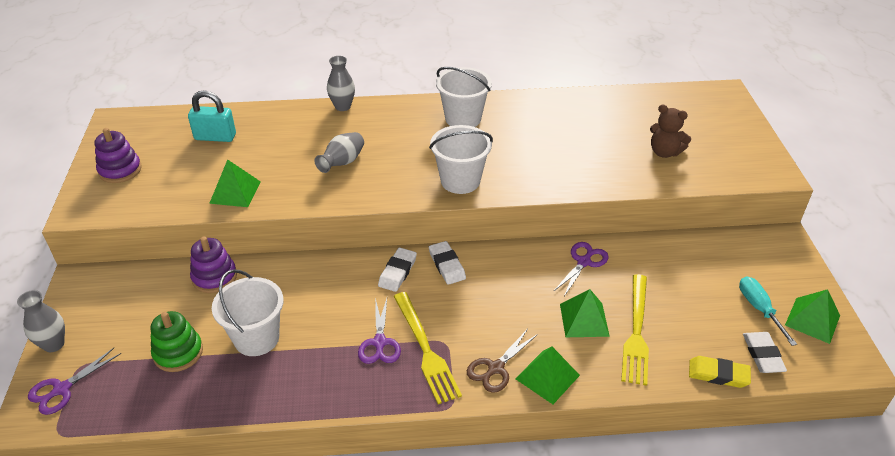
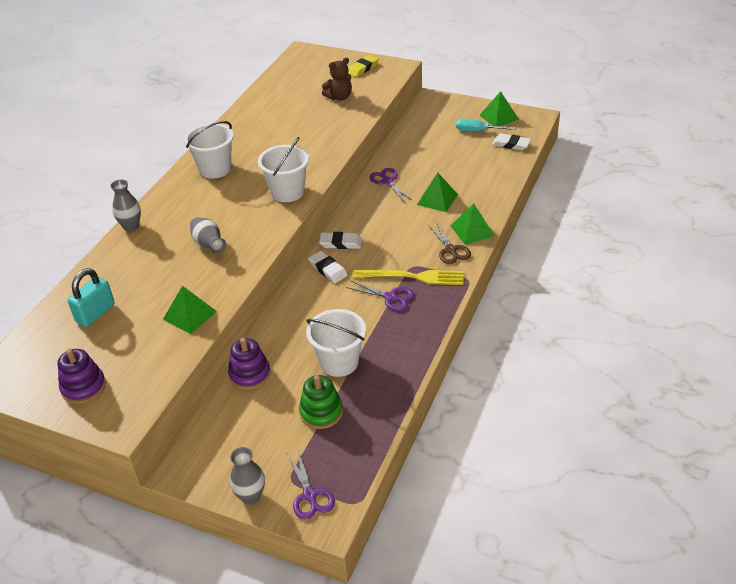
camera: 60 degrees left, 0 degrees up
(636, 331) = (462, 182): yellow fork -> none
(718, 374) = (514, 165): yellow eraser -> yellow eraser (362, 68)

